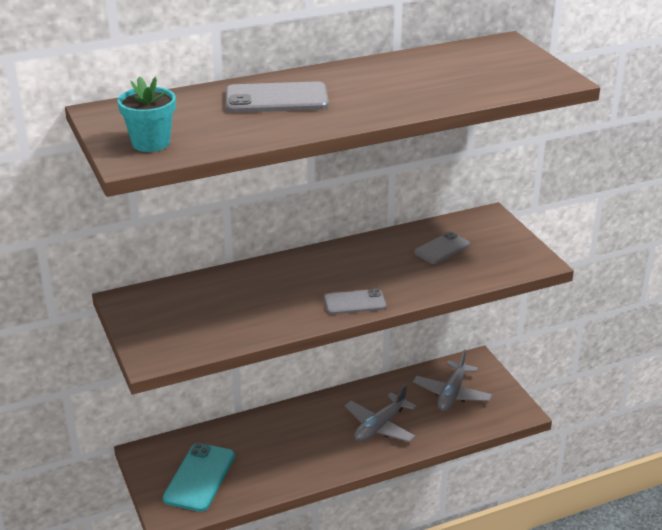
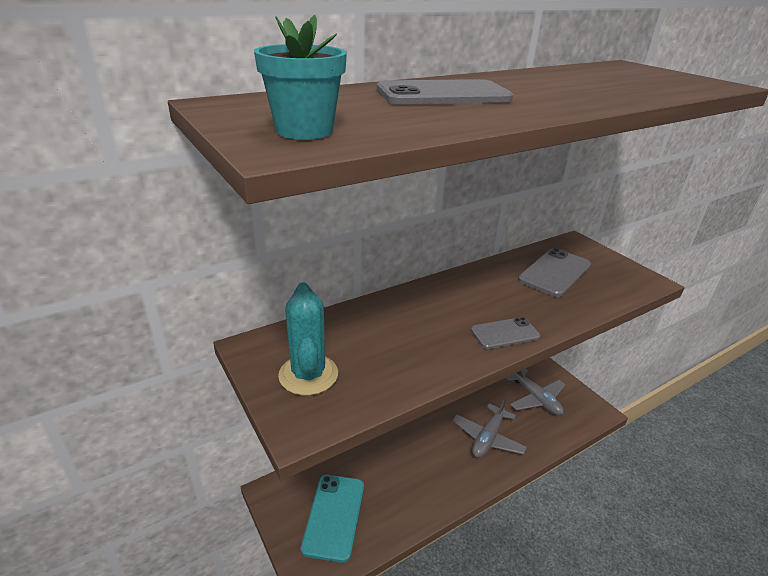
camera: 10 degrees left, 0 degrees up
(166, 324) = (308, 375): none -> turquoise cactus
(442, 248) = (555, 273): grey phone -> grey phone, size x1.57
(452, 393) = (535, 398): grey plane -> grey plane turned 45 degrees counterclockwise

